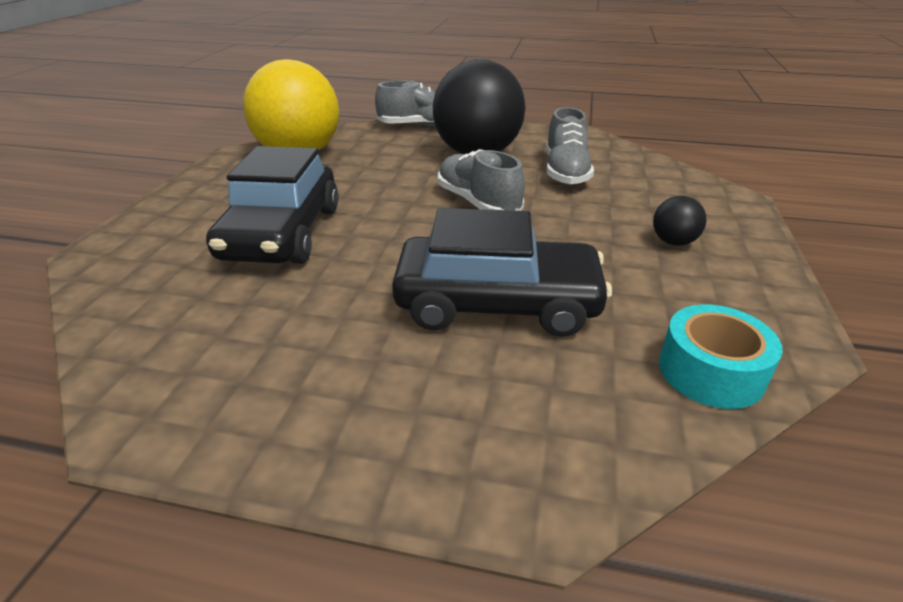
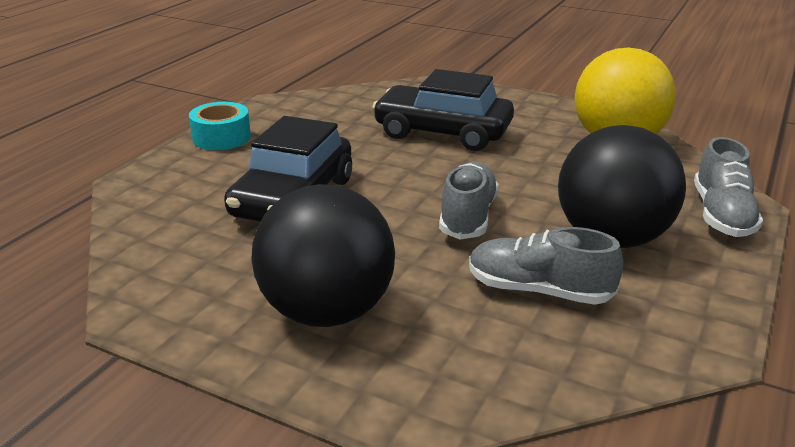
camera: 105 degrees right, 5 degrees down
(477, 203) = (468, 217): grey shoe -> grey shoe turned 60 degrees counterclockwise
(673, 242) = (327, 312): black ball -> black ball, size x2.45
(711, 372) = (153, 260): turquoise tape -> turquoise tape (221, 137)

